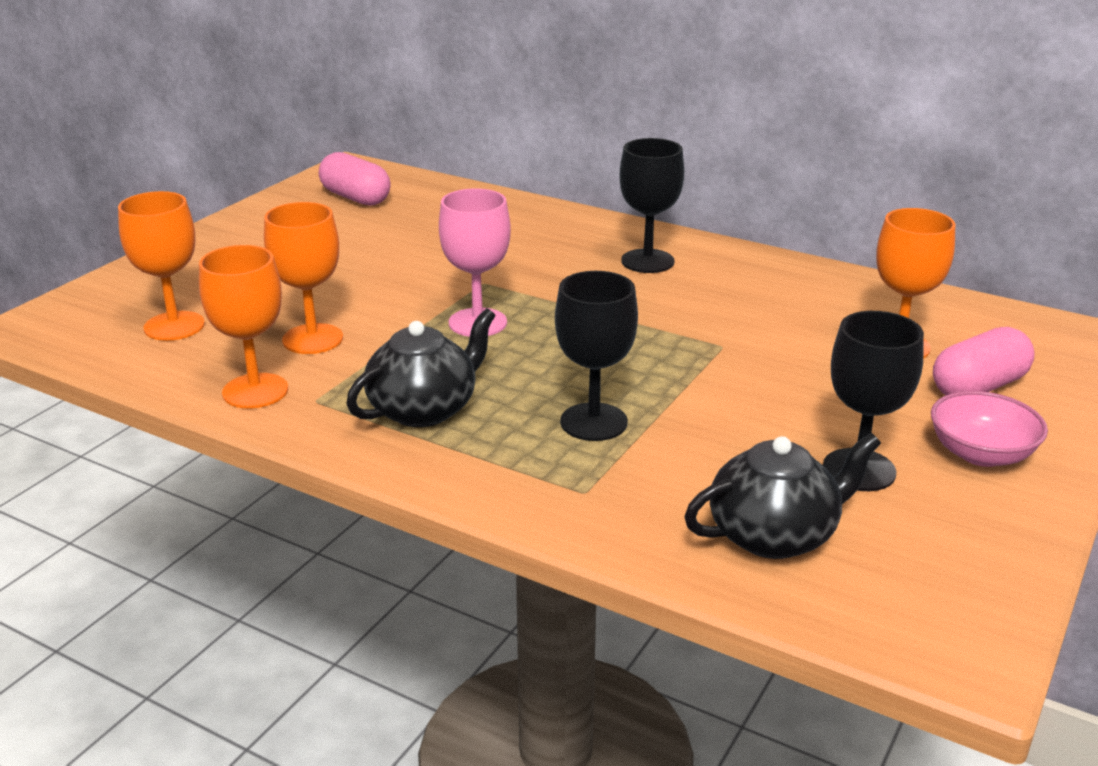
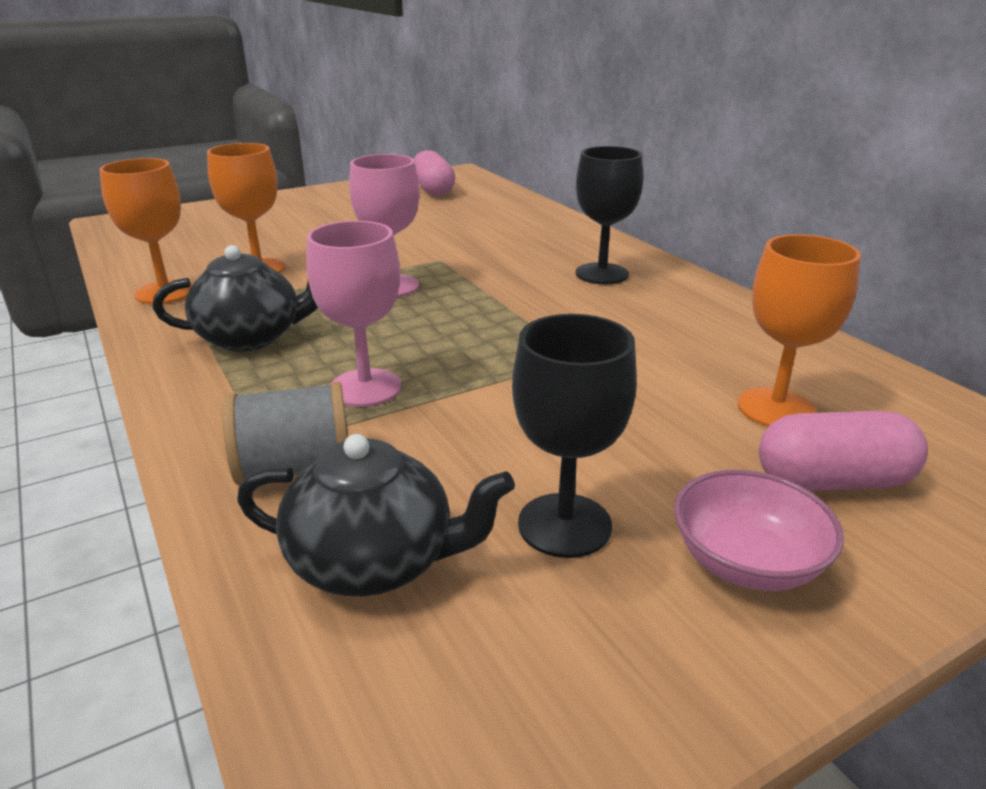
camera: 30 degrees right, 0 degrees up
(174, 326) = (189, 240): orange goblet -> none
(593, 422) = (365, 388): black goblet -> pink goblet
(633, 499) = (295, 468): none -> grey spool

